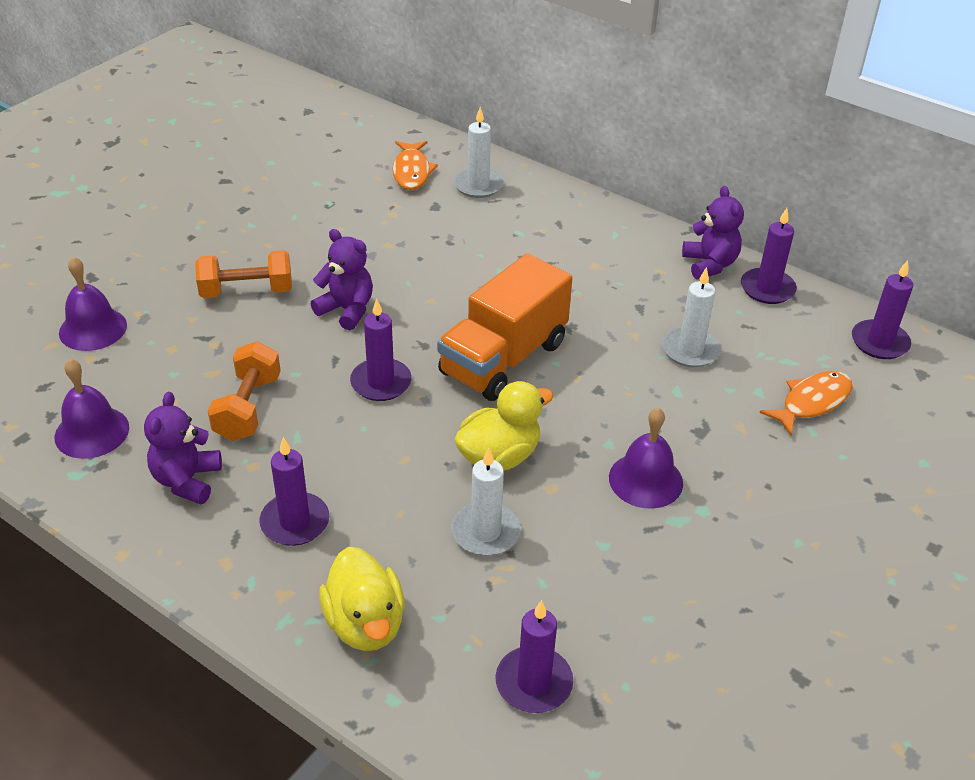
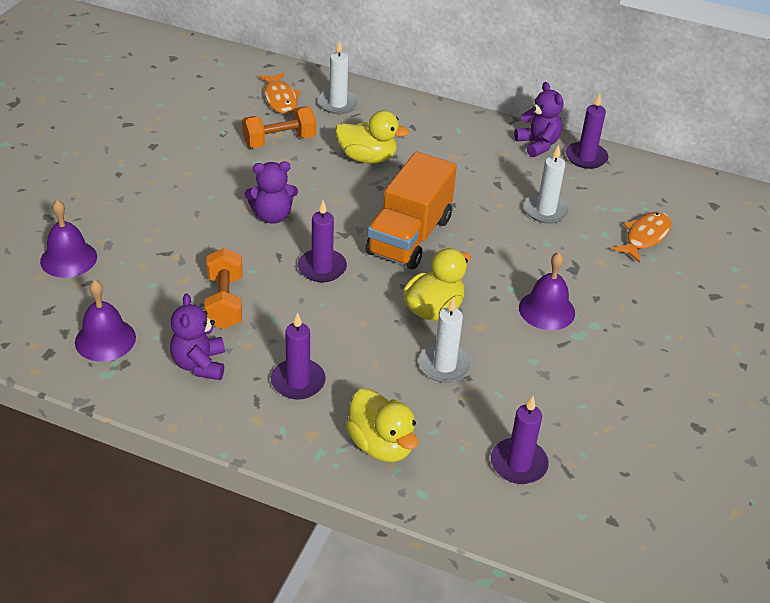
camera: 15 degrees left, 0 degrees up
(247, 291) = (184, 212): orange dumbbell -> orange dumbbell (279, 141)
(347, 310) = (272, 216): purple teddy bear -> purple teddy bear turned 150 degrees clockwise
(489, 255) = (367, 158): none -> yellow duck
(879, 342) = (678, 186): purple candle -> none

